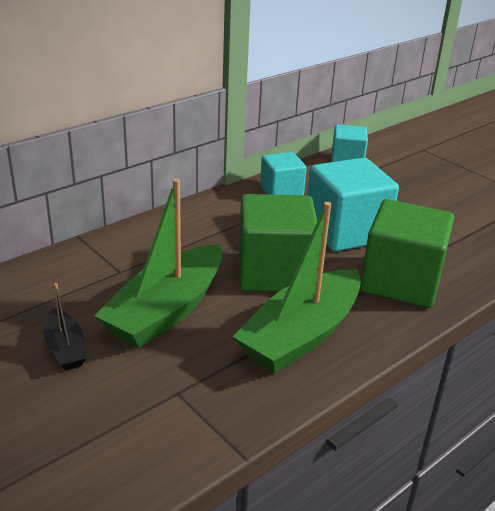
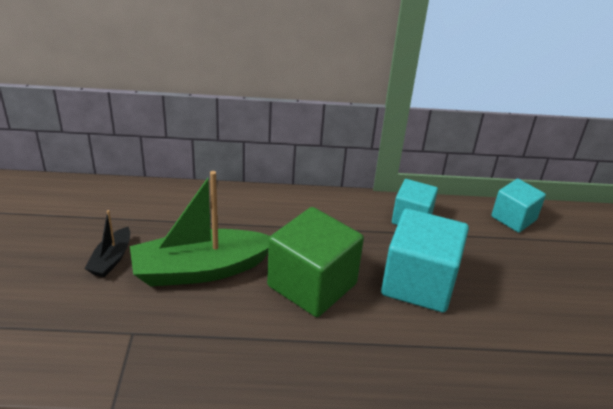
camera: 40 degrees right, 5 degrees up
(301, 335) = (264, 347): green boat -> none
(400, 282) = (404, 355): green cube -> none

